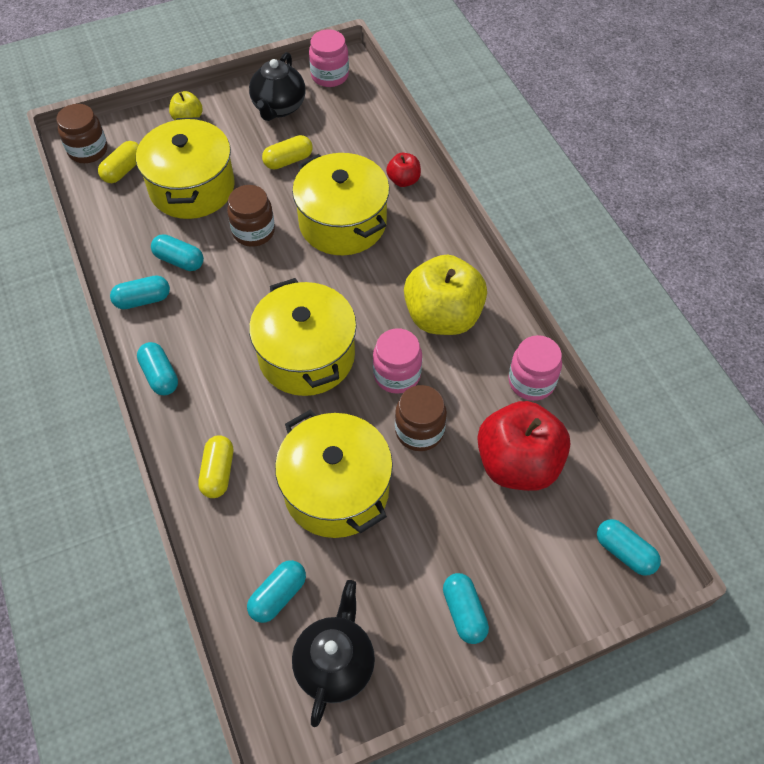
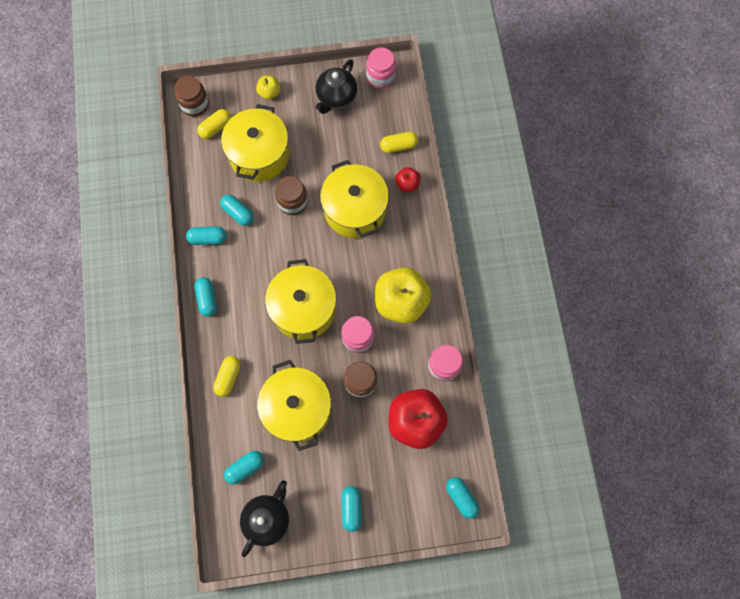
camera: 15 degrees right, 15 degrees up
(288, 160) = (331, 147): yellow capsule -> yellow capsule (398, 146)

